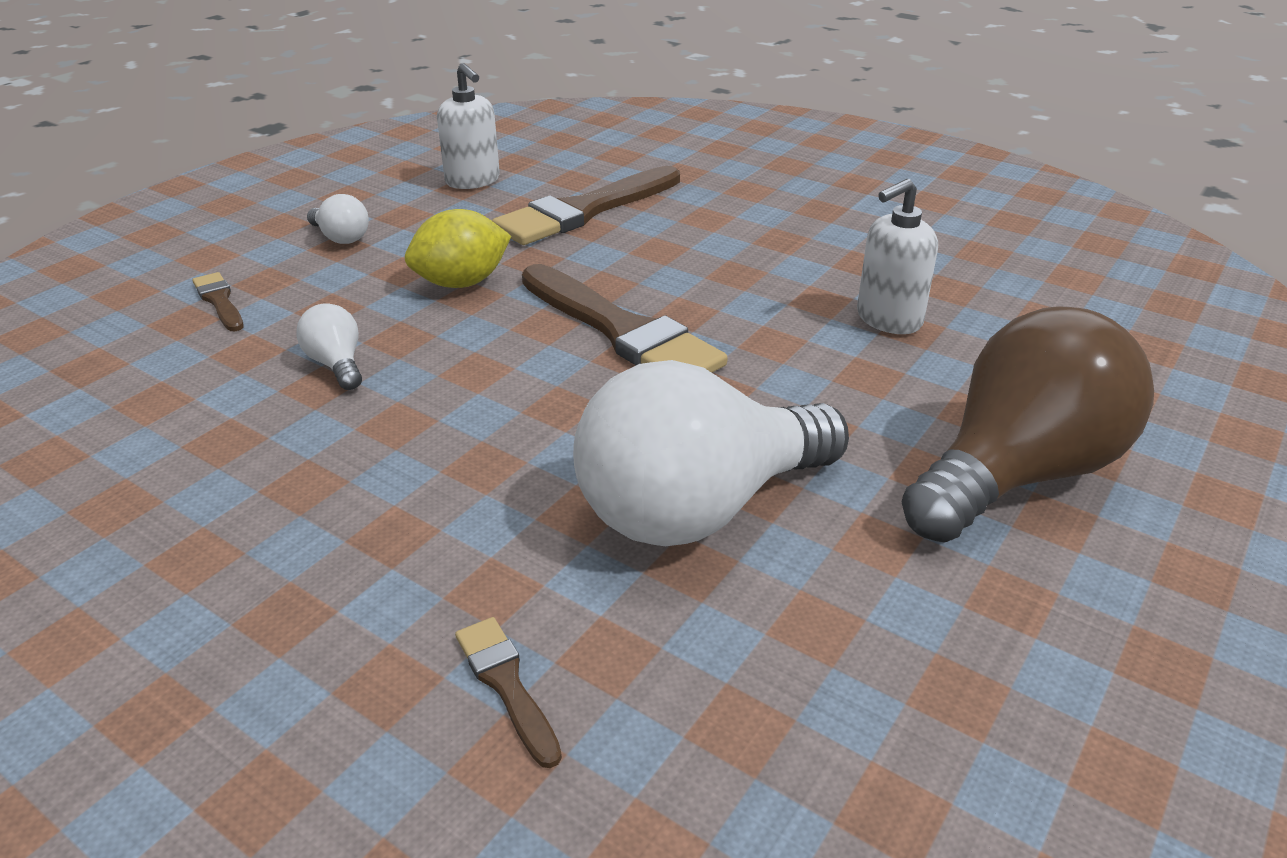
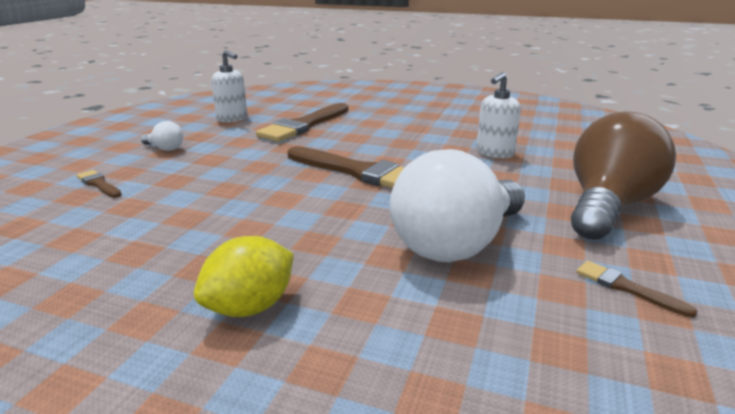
camera: 15 degrees left, 10 degrees down
(337, 364) = (194, 205): white light bulb -> none
(462, 283) = (251, 161): yellow lemon -> yellow lemon (250, 307)
(506, 684) = (402, 352): brown brush -> brown brush (626, 288)

